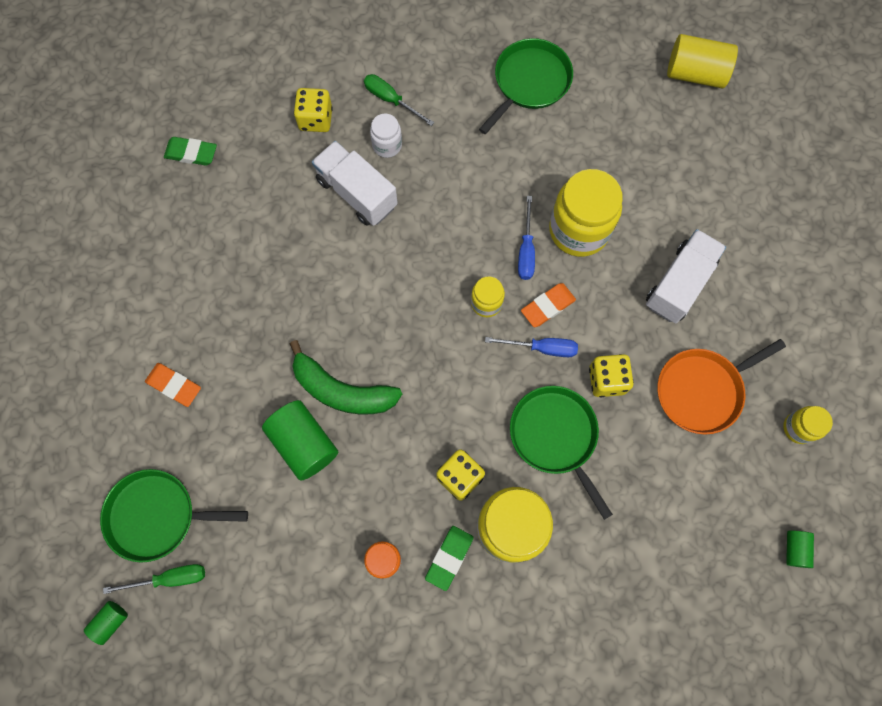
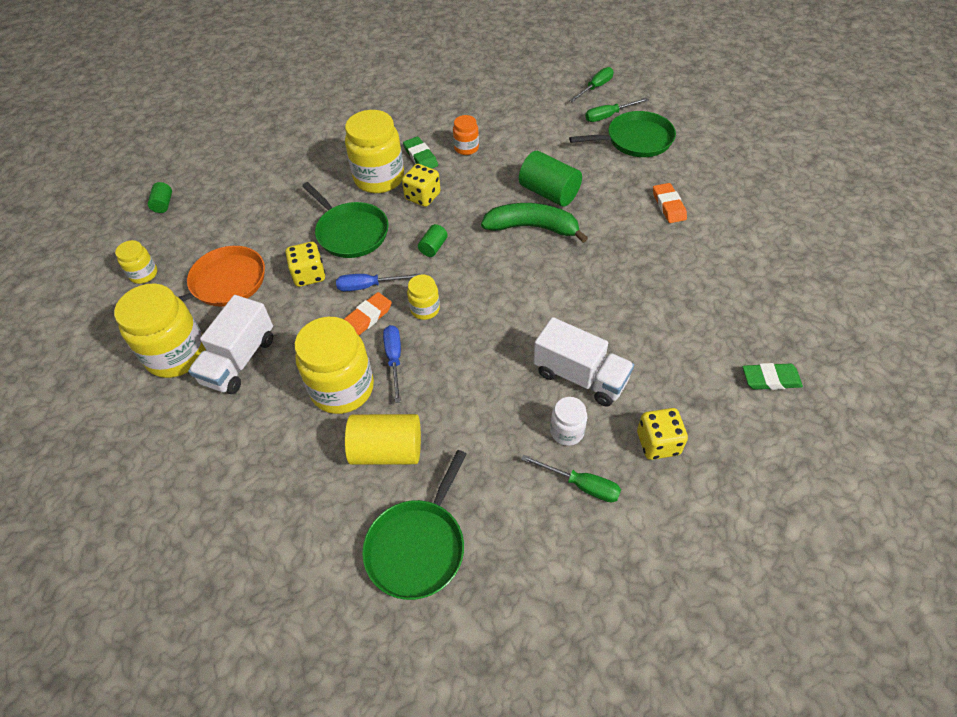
camera: 170 degrees right, 20 degrees down
(110, 622) = (635, 94): green cylinder -> green cylinder (433, 247)
(160, 654) = (595, 88): none -> green screwdriver
(174, 385) = (668, 206): orange eraser -> orange eraser turned 60 degrees clockwise
(449, 557) = (420, 157): green eraser -> green eraser turned 45 degrees counterclockwise
(695, 74) = (199, 609): yellow cylinder -> yellow cylinder (387, 450)
(743, 305) = (177, 354): none -> yellow jar

